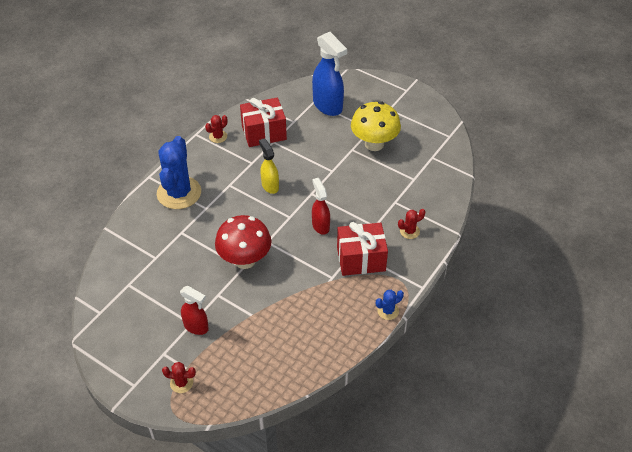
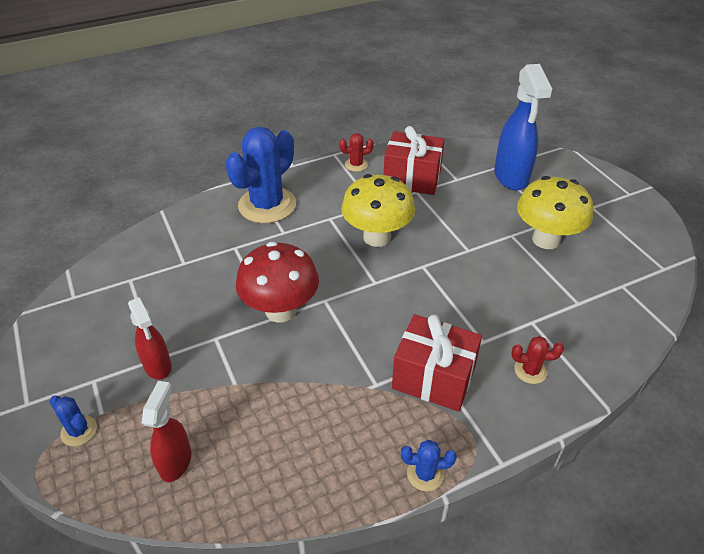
camera: 30 degrees right, 5 degrees down
(181, 383) = (79, 431): red cactus -> blue cactus
(270, 186) = (377, 237): yellow spray bottle -> yellow mushroom
(320, 225) = (407, 309): red spray bottle -> red spray bottle (176, 461)

